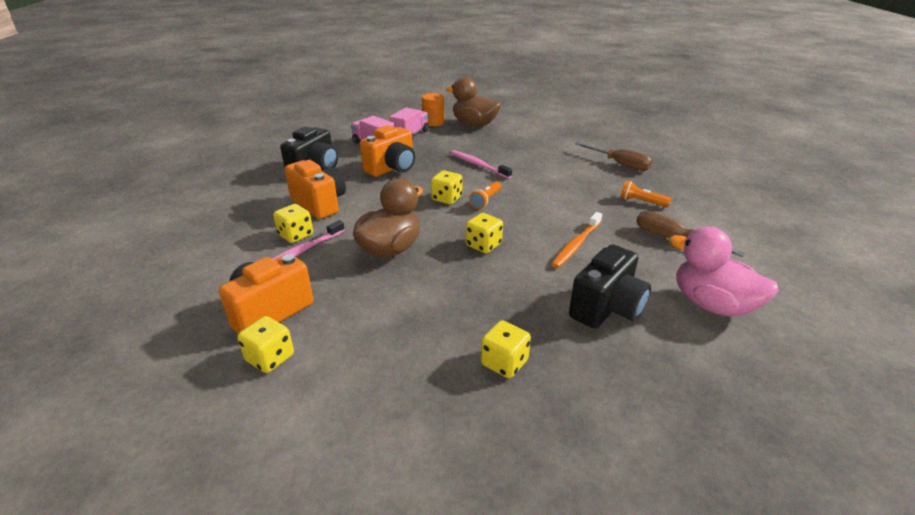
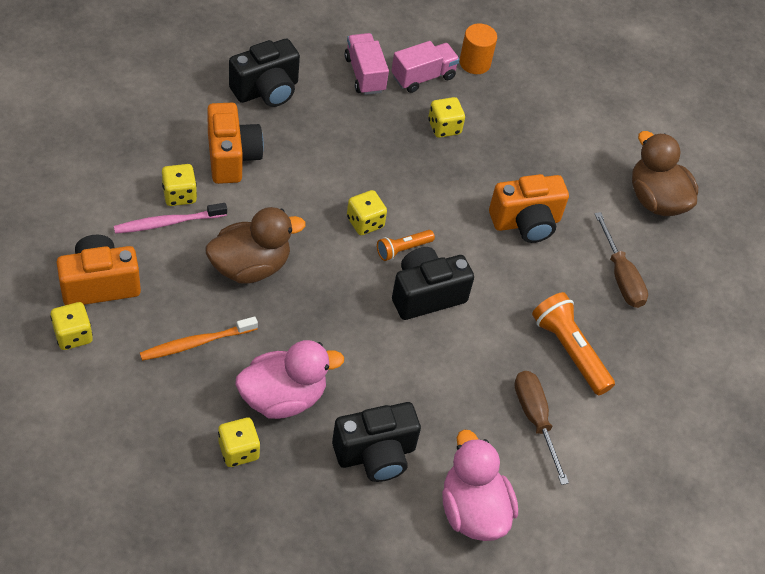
camera: 25 degrees right, 20 degrees up
(392, 168) = (350, 135): orange camera -> orange camera (526, 223)
(474, 124) = (522, 96): brown duck -> brown duck (656, 200)
(478, 165) = (451, 183): pink toothbrush -> none
(483, 245) = (340, 313): yellow dice -> yellow dice (444, 127)
(499, 309) = (283, 397): none -> pink duck
(527, 213) = (426, 295): none -> black camera
(576, 245) = (430, 367): orange toothbrush -> orange toothbrush (196, 343)
(641, 202) = (569, 350): orange flashlight -> orange flashlight, size x1.74

